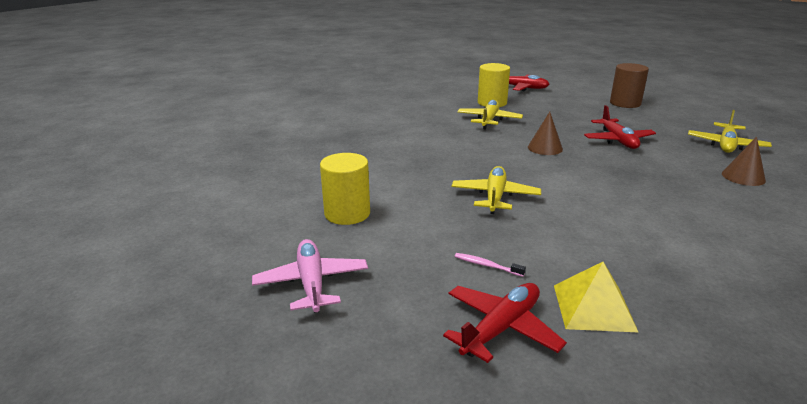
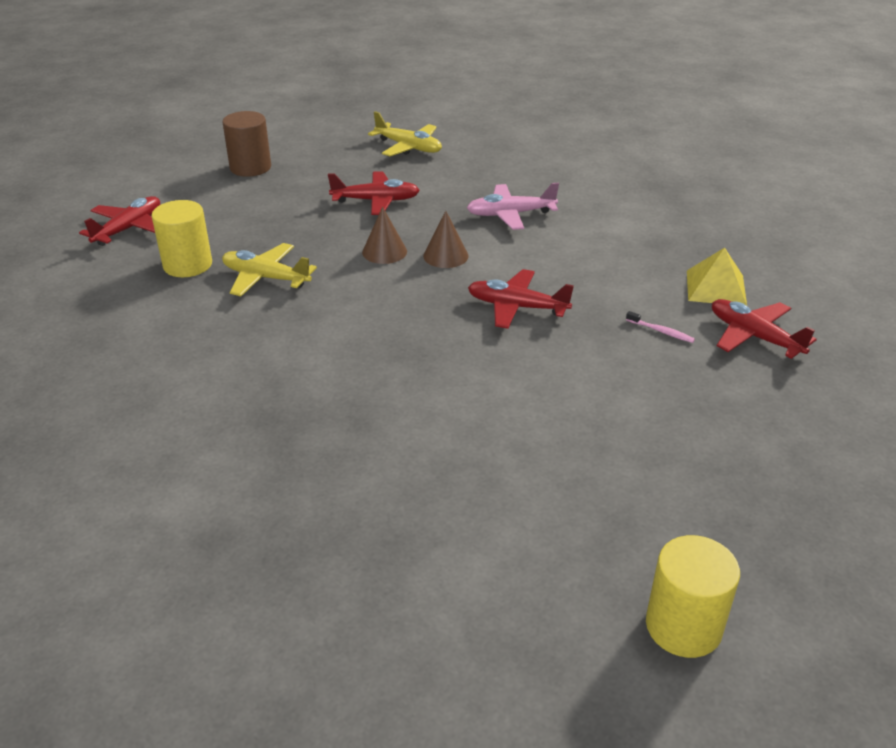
camera: 85 degrees left, 10 degrees up
(311, 283) = (709, 449): pink plane -> pink plane (510, 214)
(347, 213) = (554, 423): yellow cylinder -> yellow cylinder (683, 626)
(487, 265) = (661, 331): pink toothbrush -> pink toothbrush turned 90 degrees counterclockwise
(495, 197) = (516, 307): yellow plane -> red plane
(743, 177) = (487, 162): brown cone -> brown cone (445, 256)

